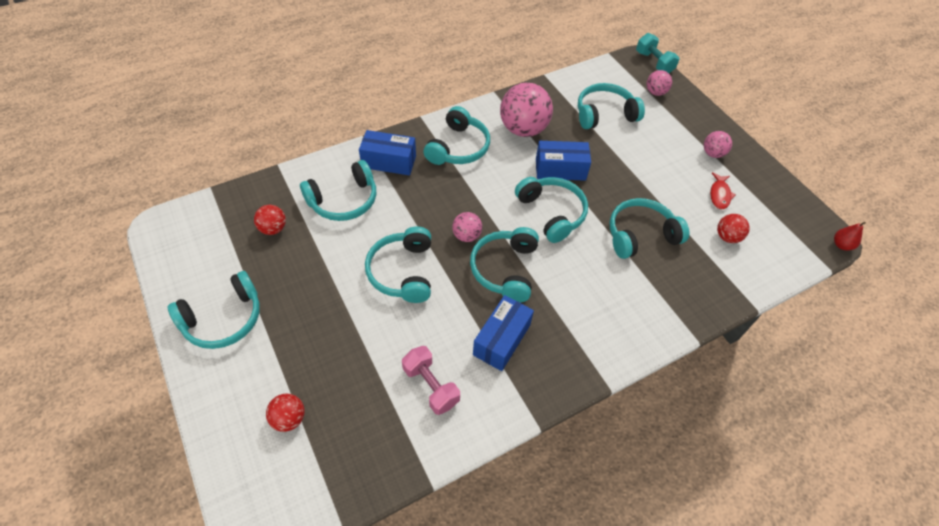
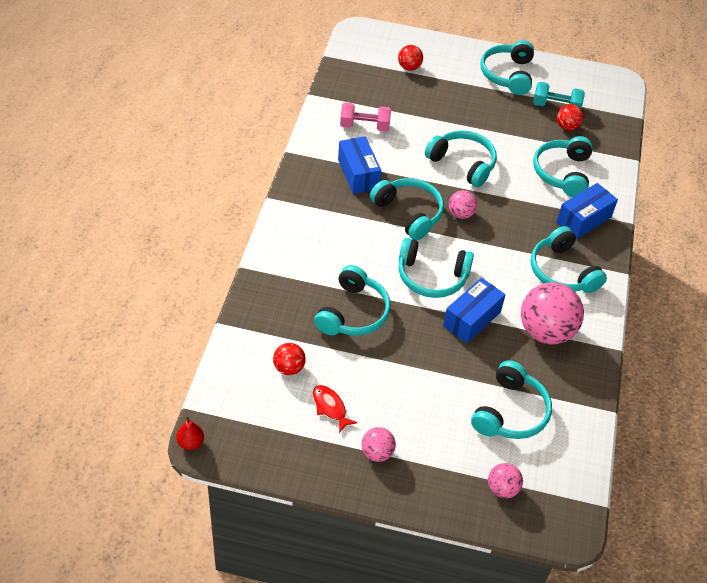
camera: 130 degrees right, 5 degrees down
(654, 63) = (551, 537): turquoise dumbbell -> turquoise dumbbell (556, 106)

